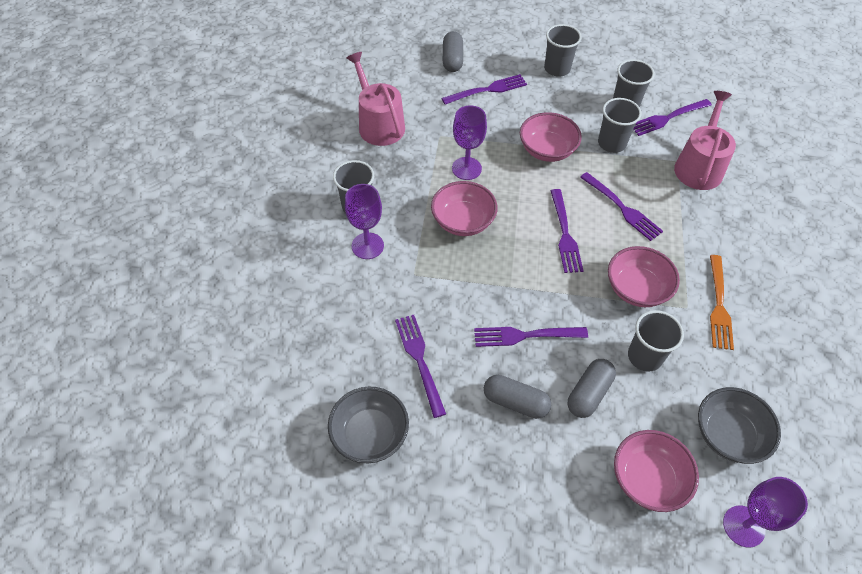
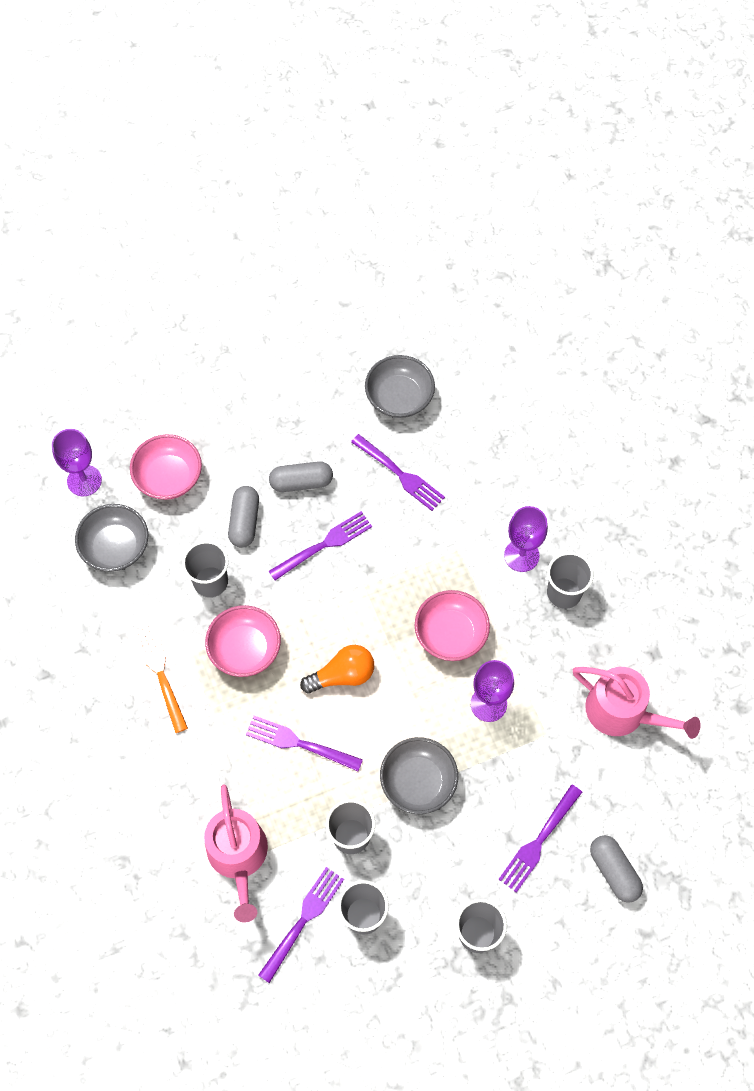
camera: 150 degrees right, 10 degrees up
(547, 150) = (418, 782): pink bowl -> grey bowl
(565, 234) = (342, 675): purple fork -> orange light bulb

